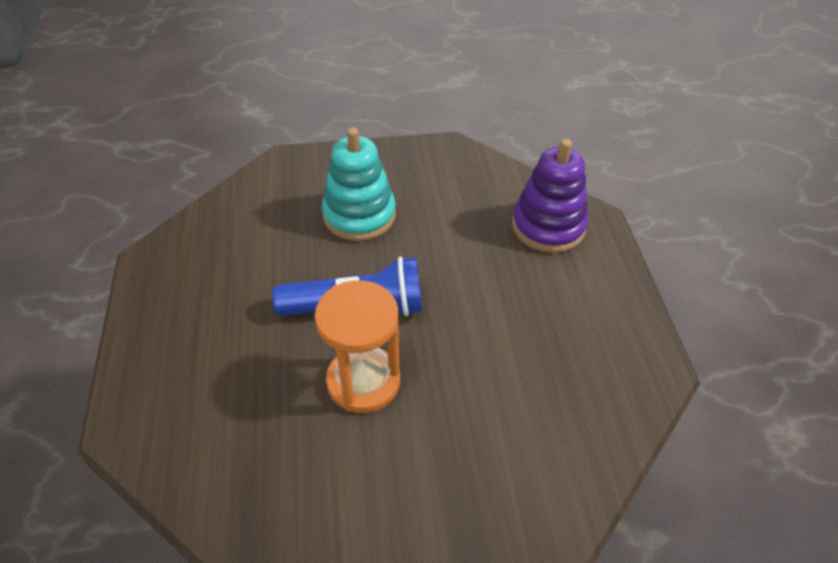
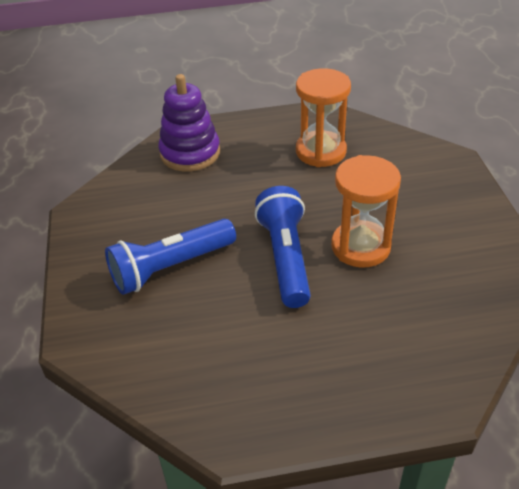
camera: 90 degrees left, 5 degrees down
(359, 215) = (170, 267): turquoise stacking toy -> blue flashlight
(557, 358) = (320, 151): none -> orange hourglass

